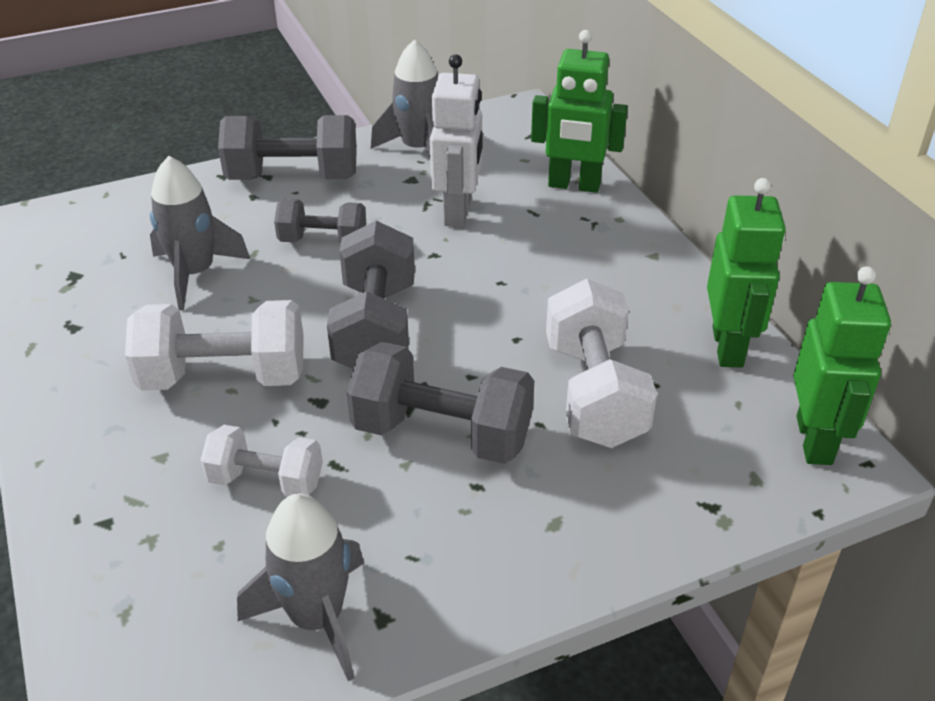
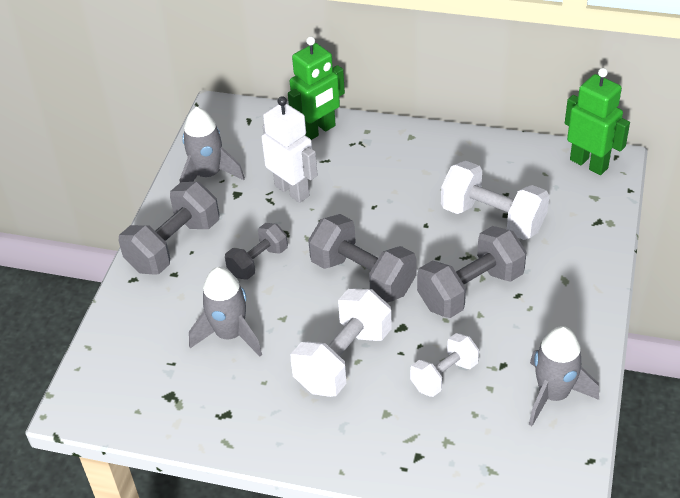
camera: 50 degrees left, 5 degrees up
(728, 347) = (505, 153): green robot -> none

